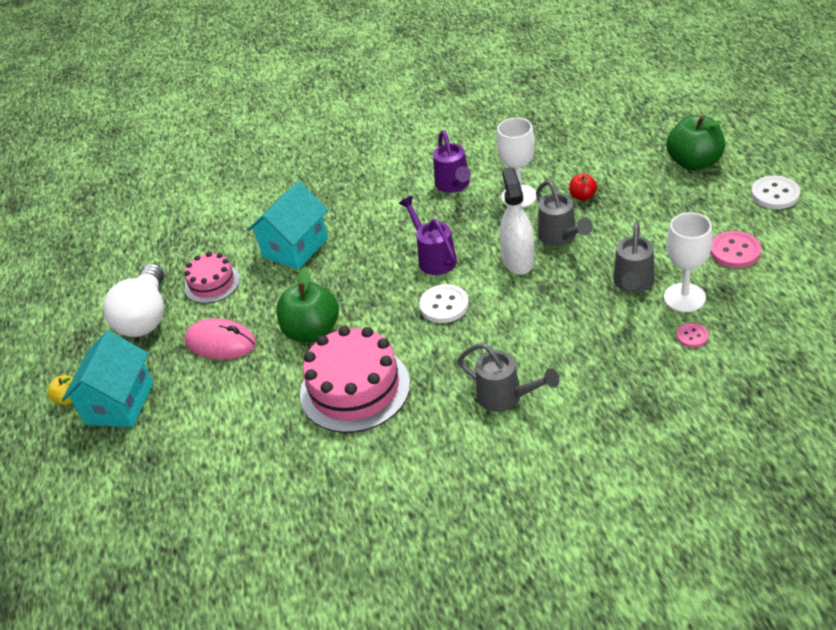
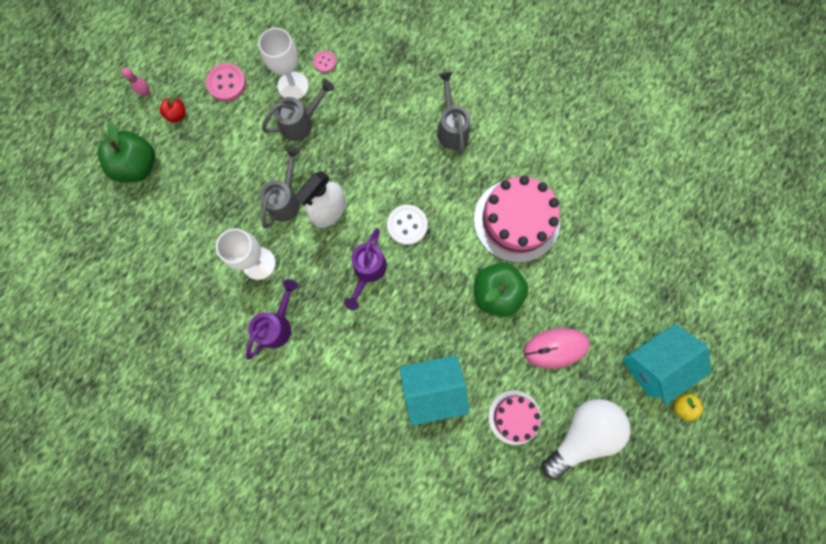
camera: 140 degrees left, 35 degrees up
(221, 343) = (555, 348): pink mouse -> pink mouse turned 75 degrees counterclockwise
(582, 196) = (229, 217): red apple -> red apple (177, 115)
(775, 194) = (146, 93): white button -> pink bowling pin

